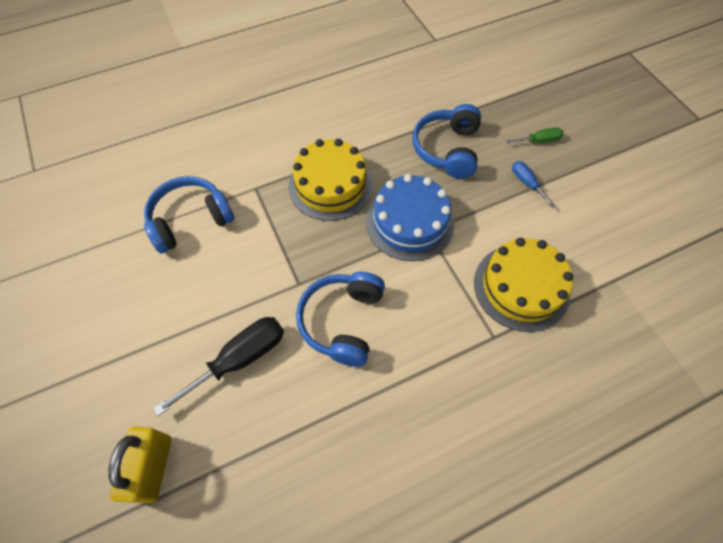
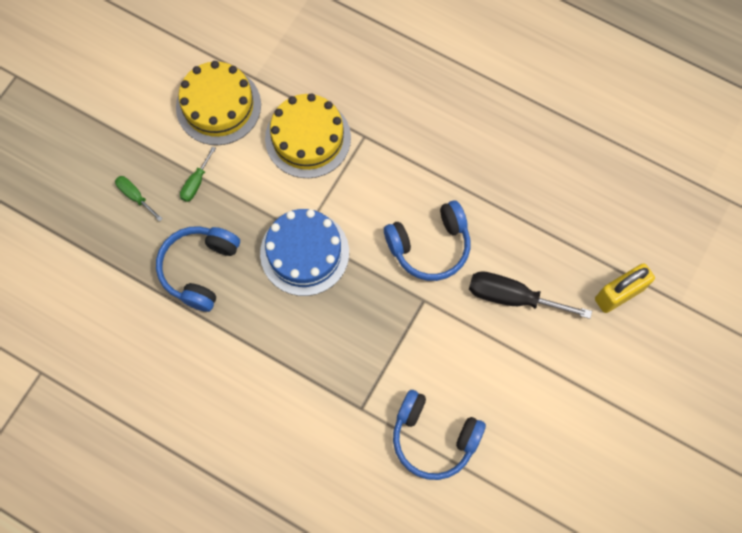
camera: 125 degrees left, 10 degrees up
(330, 185) = (311, 344): yellow cake -> yellow cake (218, 106)
(447, 149) = (199, 269): blue headphones -> blue headphones turned 135 degrees clockwise
(526, 183) = (196, 183): blue screwdriver -> green screwdriver

